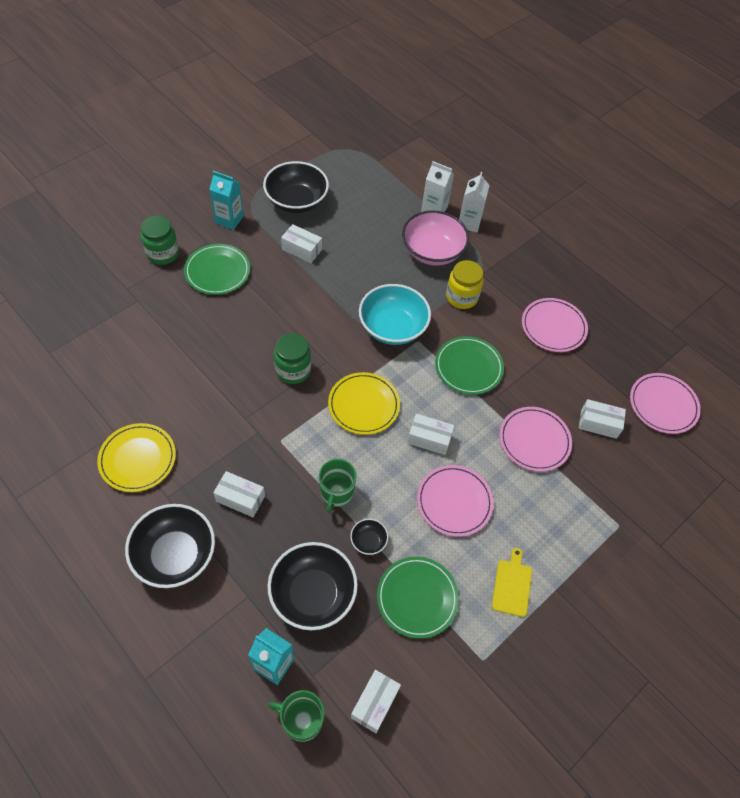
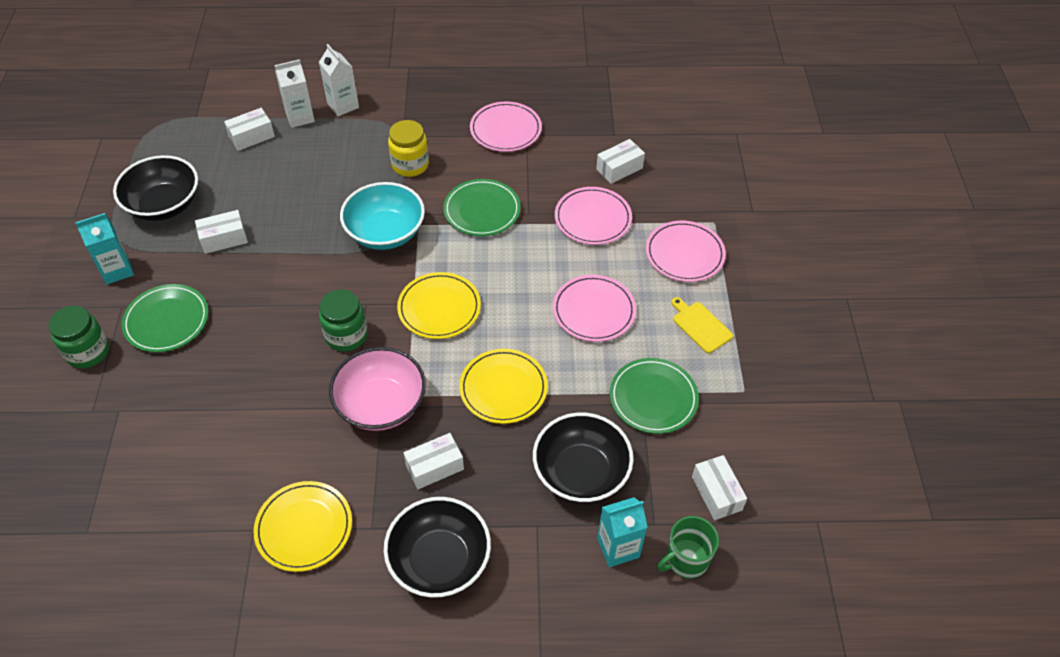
camera: 45 degrees left, 5 degrees down
(336, 493) = (503, 388): green mug -> yellow plate
(368, 541) = (571, 396): black bowl -> none
(429, 439) = (520, 286): white box -> white box (252, 136)
(432, 251) = (341, 150): pink bowl -> pink bowl (381, 404)
(663, 405) = (643, 120): pink plate -> pink plate (684, 254)

